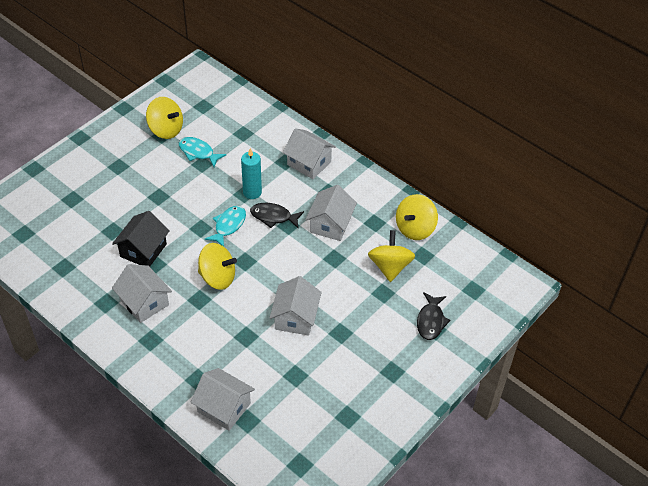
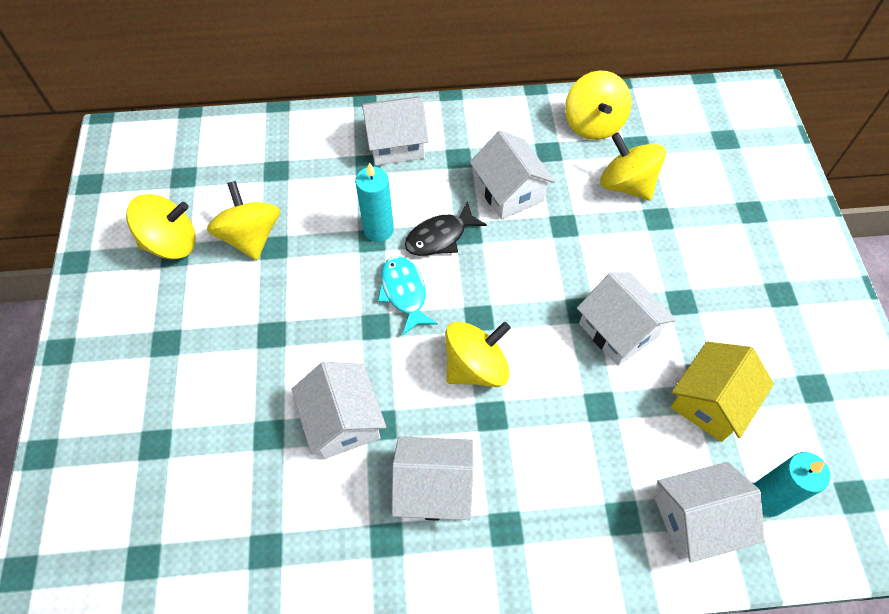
camera: 45 degrees left, 10 degrees up
(143, 250) = (343, 421): black house -> white house
(198, 152) = (250, 237): turquoise fish -> yellow spinning top
(262, 429) = (766, 498): none -> turquoise candle
(293, 377) = (710, 402): none -> yellow house
(431, 321) = (737, 206): black fish -> none

